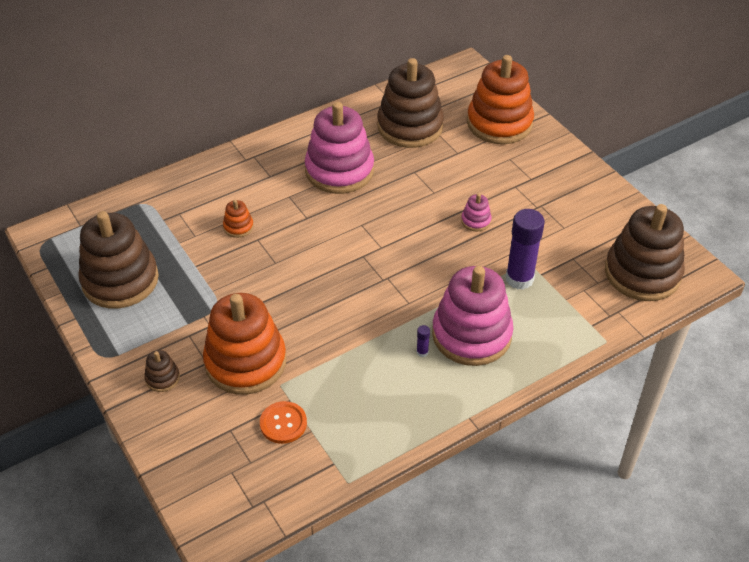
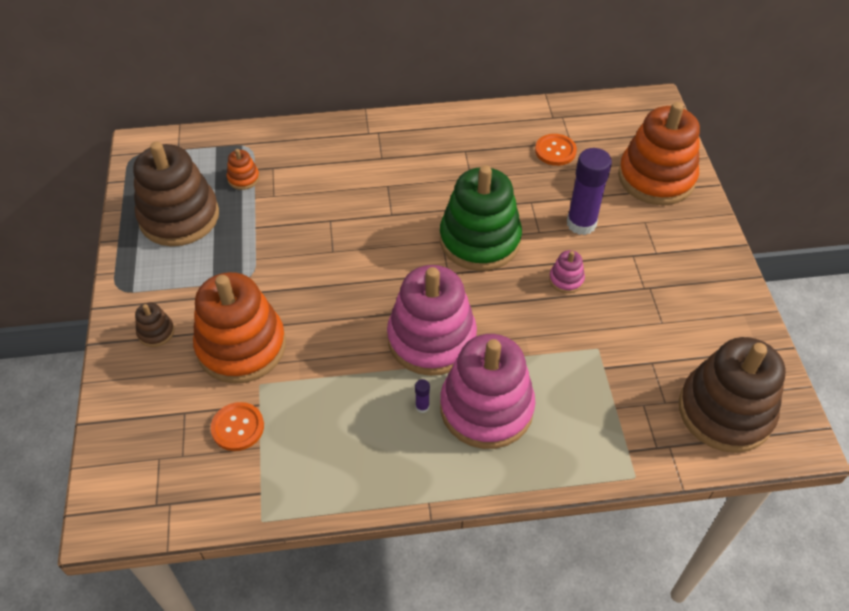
camera: 25 degrees right, 5 degrees up
(238, 227) = (319, 201): orange stacking toy -> orange stacking toy (243, 178)
(339, 170) = (454, 175): pink stacking toy -> pink stacking toy (431, 339)
(391, 214) = (480, 240): none -> green stacking toy
(410, 126) = (555, 151): brown stacking toy -> orange button
(519, 279) = (576, 364): purple glue stick -> purple glue stick (581, 224)

